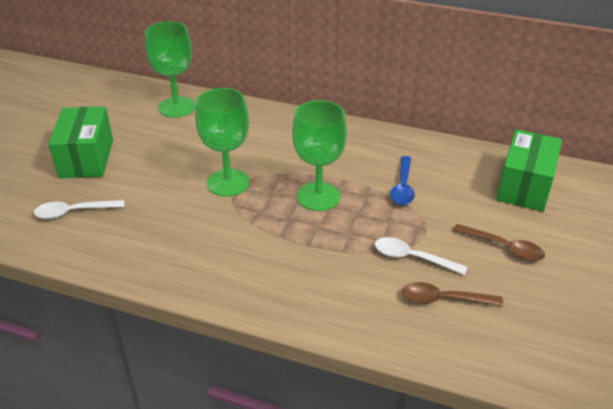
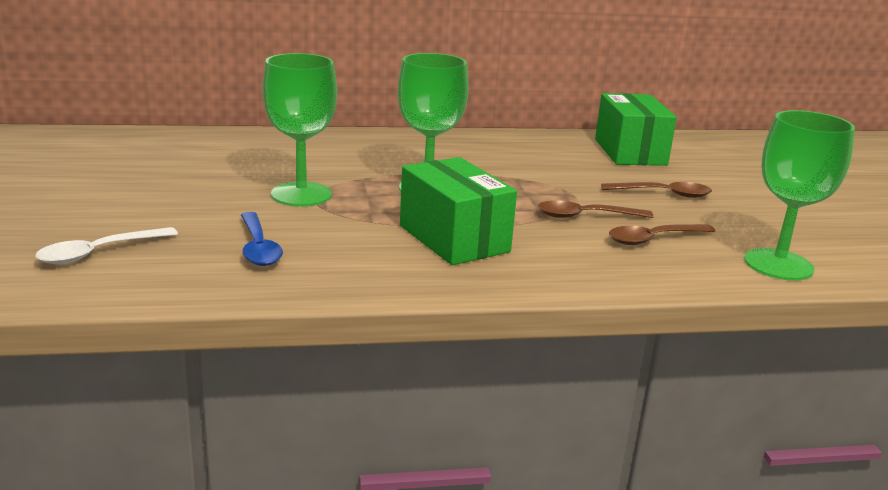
camera: 30 degrees left, 15 degrees down
(86, 158) = (65, 202): green box -> green box (454, 238)
(177, 107) = (156, 144): green goblet -> green goblet (778, 264)
(403, 187) = (512, 169): blue spoon -> blue spoon (258, 247)
(412, 258) = (586, 216): white spoon -> brown spoon

